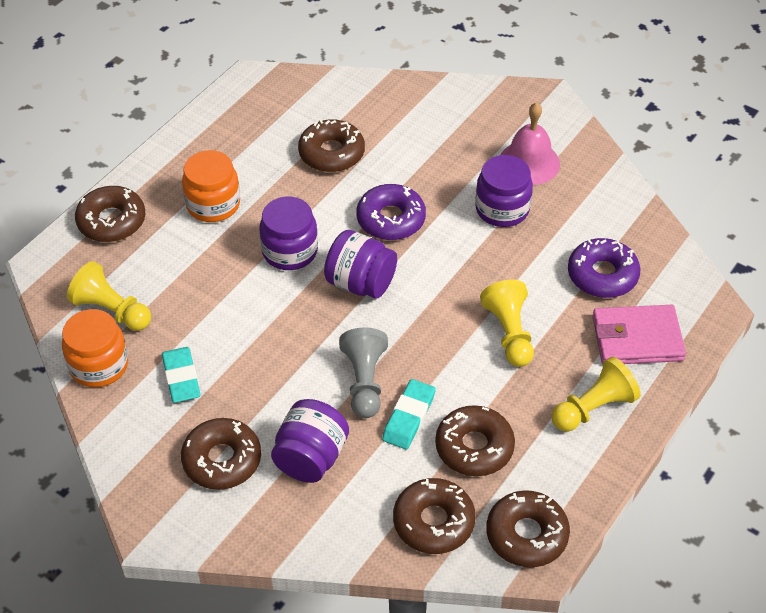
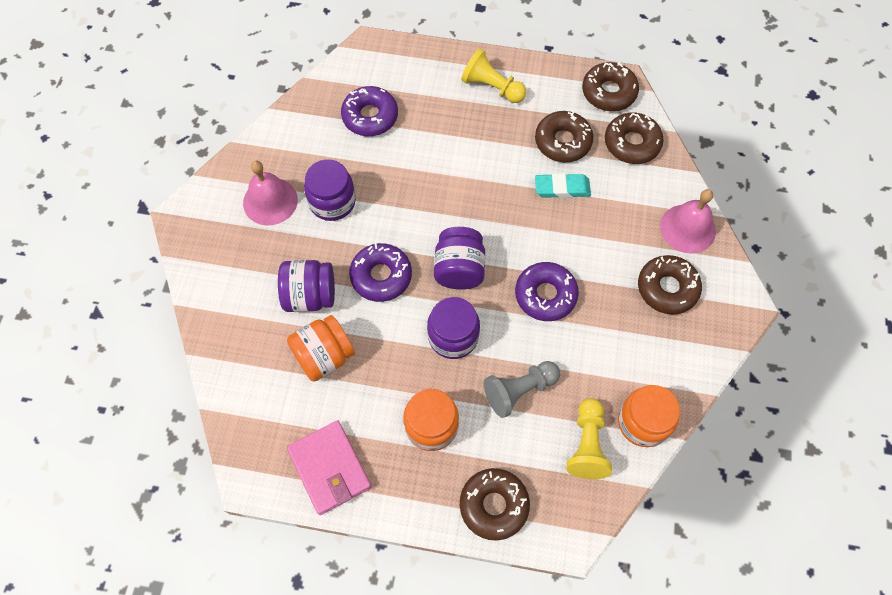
camera: 115 degrees left, 15 degrees up
(181, 377) = (617, 353): turquoise eraser -> none
(282, 521) = (687, 228): none -> pink bell
(286, 344) = (545, 295): none -> purple donut
(311, 457) = (630, 233): purple jar -> purple jar (310, 296)
(331, 153) = (324, 356): brown donut -> orange jar
(364, 382) = (549, 227): grey pawn -> grey pawn (519, 390)
(509, 333) = (455, 155): yellow pawn -> none
(637, 338) = (419, 80): pink wallet -> pink wallet (329, 468)

